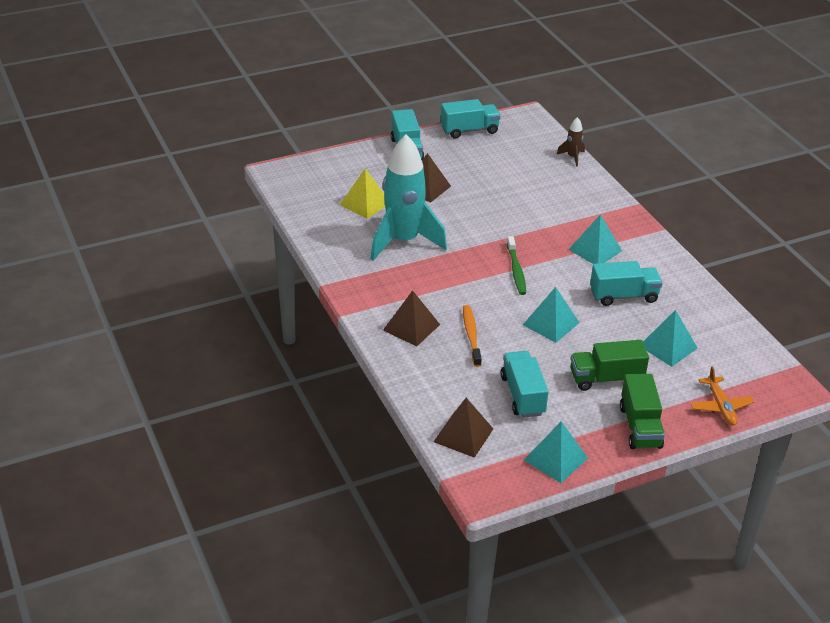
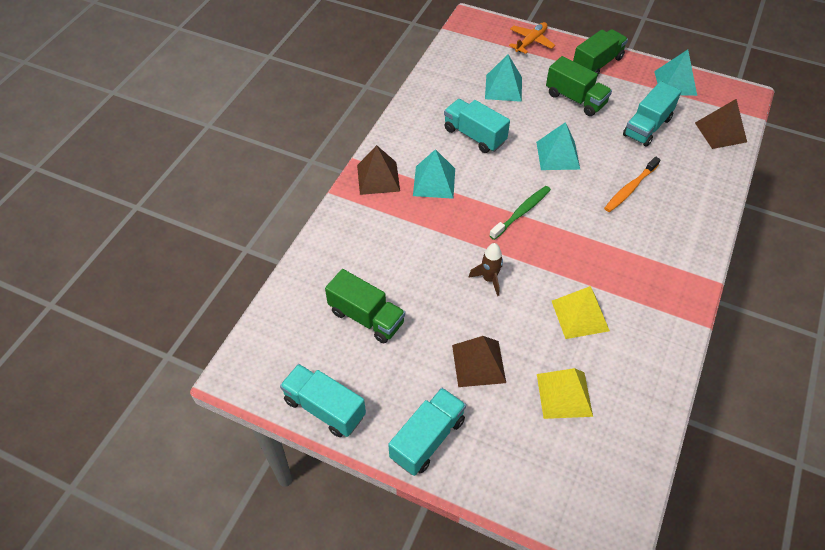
camera: 130 degrees left, 15 degrees up
(403, 241) = (580, 315): turquoise rocket -> yellow pyramid
(411, 327) = (670, 228): brown pyramid -> brown pyramid (378, 178)
(511, 168) = (366, 317): none -> green truck
(572, 157) = (294, 282): brown rocket -> brown rocket (489, 279)

